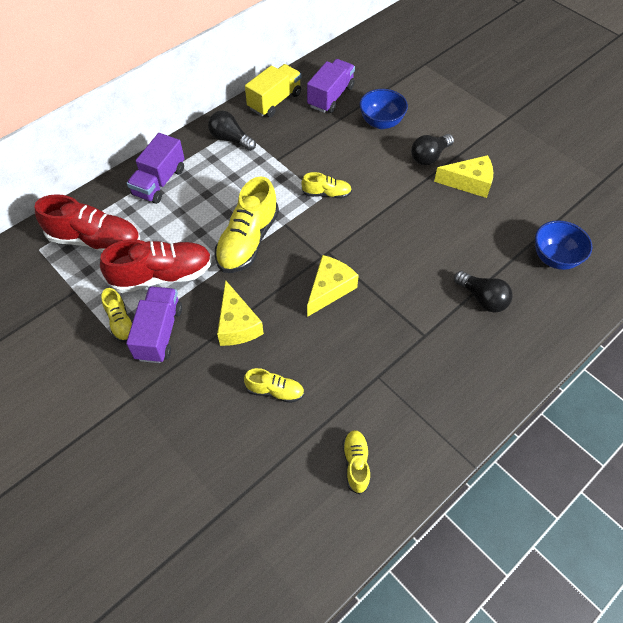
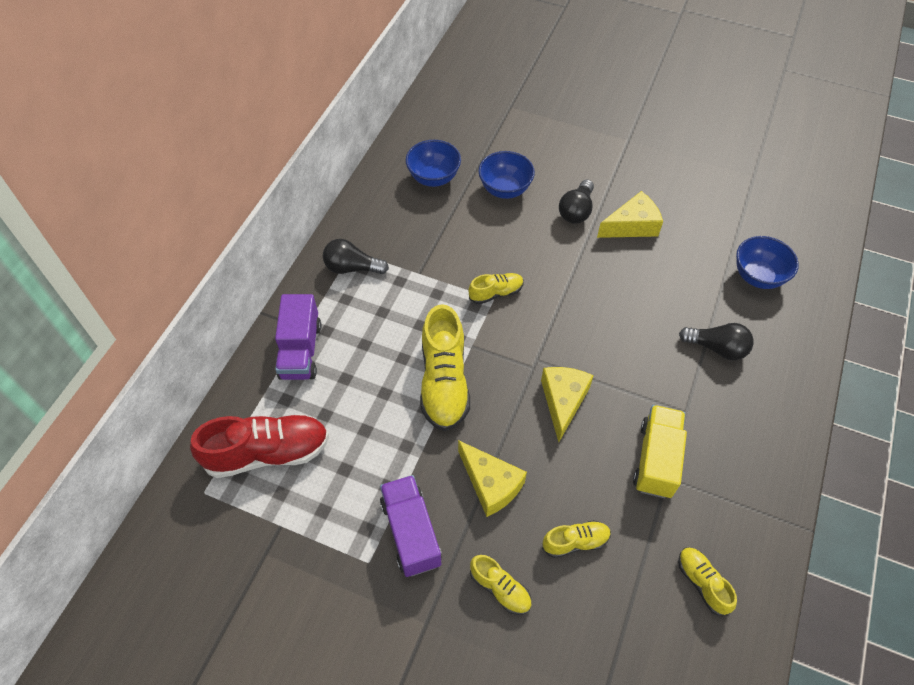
camera: 25 degrees left, 0 degrees up
(120, 322) = (358, 539): yellow shoe -> yellow shoe (500, 588)
(162, 276) = (373, 463): red shoe -> none
(274, 101) = (375, 204): yellow truck -> yellow truck (656, 459)
(330, 97) = (434, 178): purple truck -> blue bowl

